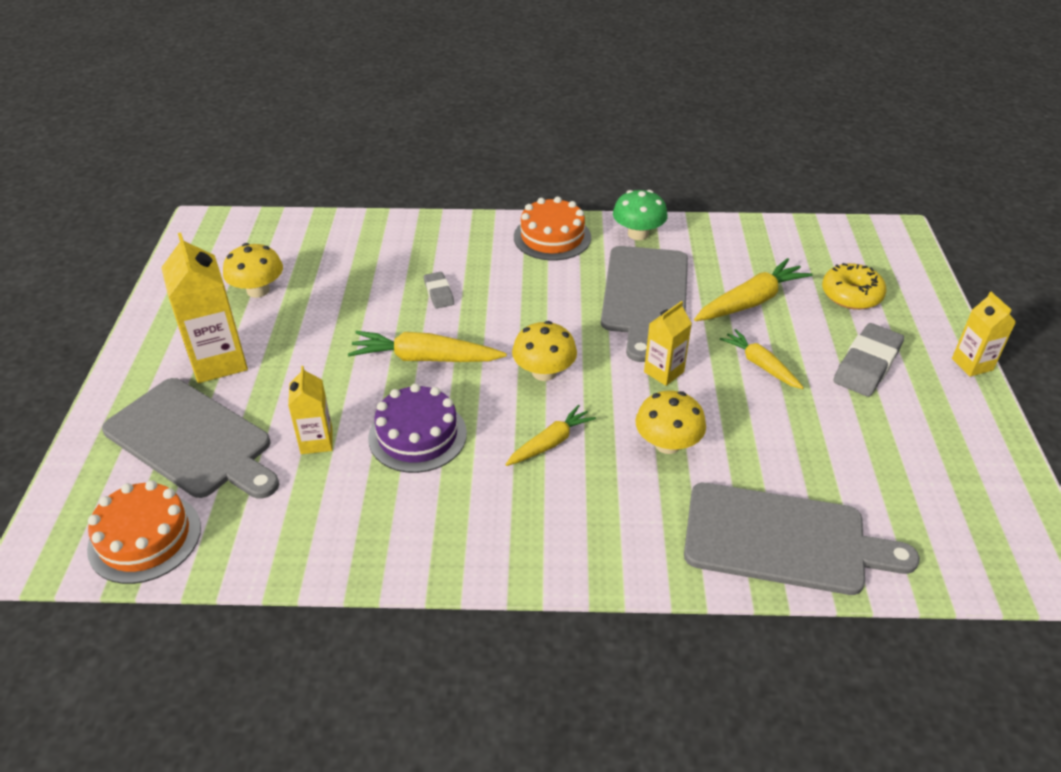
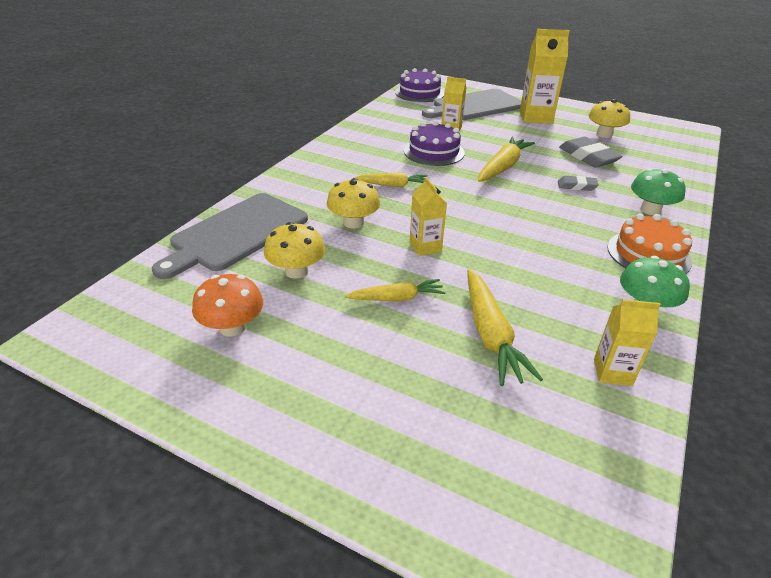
camera: 115 degrees right, 5 degrees down
(145, 538) = (419, 93): orange cake -> purple cake
(460, 241) = (650, 210): none -> green mushroom
(544, 372) = (460, 201): yellow mushroom -> yellow mushroom (296, 271)
(550, 443) = (392, 185): yellow carrot -> yellow carrot turned 75 degrees counterclockwise
(645, 295) = (531, 273): grey cutting board -> none
(851, 295) = (461, 425): yellow donut -> none
(867, 365) = (345, 367): grey eraser -> grey eraser (588, 157)
(905, 454) = (232, 327): none -> orange mushroom
(972, 364) = (277, 460): yellow carton -> yellow carton (612, 372)

